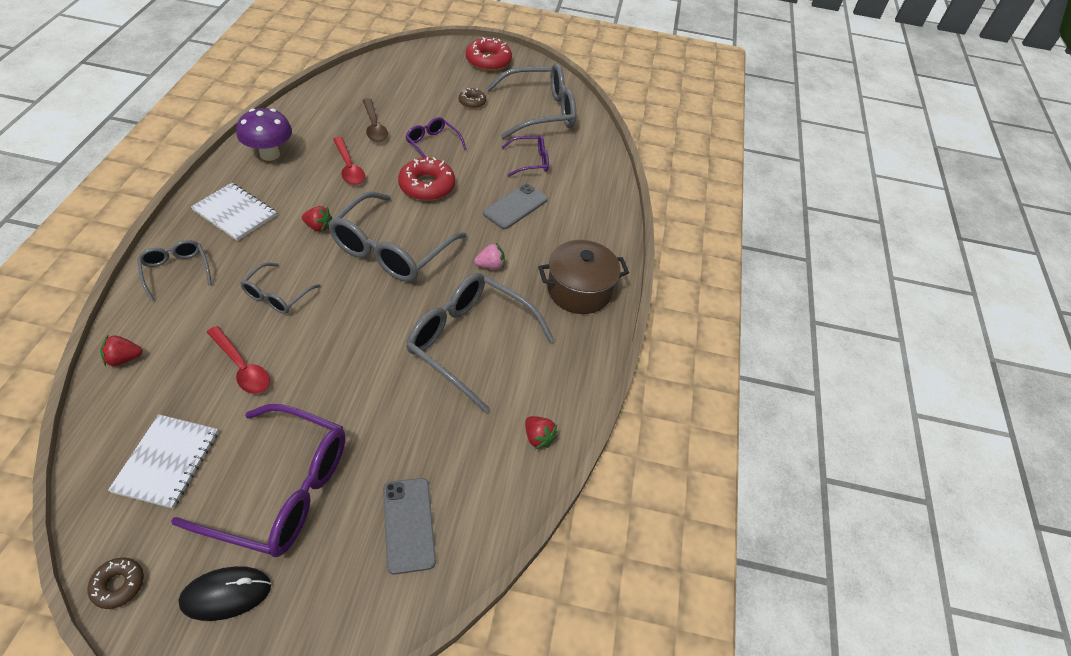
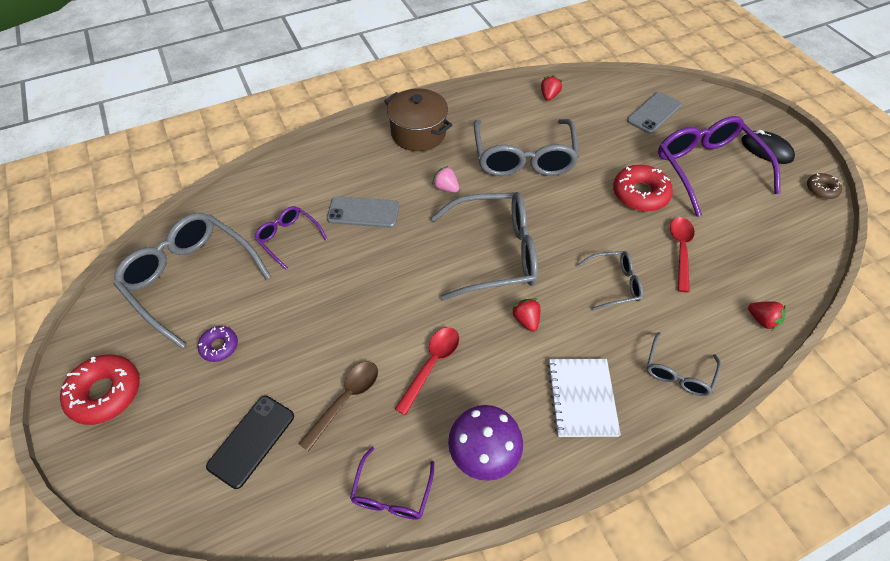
camera: 120 degrees left, 5 degrees up
(167, 462) = (765, 228): white notebook -> none
(396, 89) = (251, 440): none -> black phone
(427, 186) = (396, 286): red donut -> red donut (640, 194)
(433, 144) = (330, 326): purple glasses -> purple glasses (392, 492)
(472, 102) = (219, 346): brown donut -> purple donut

